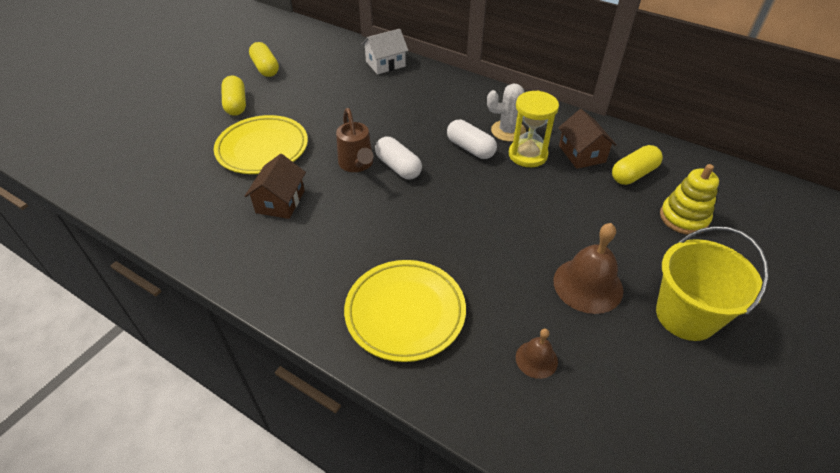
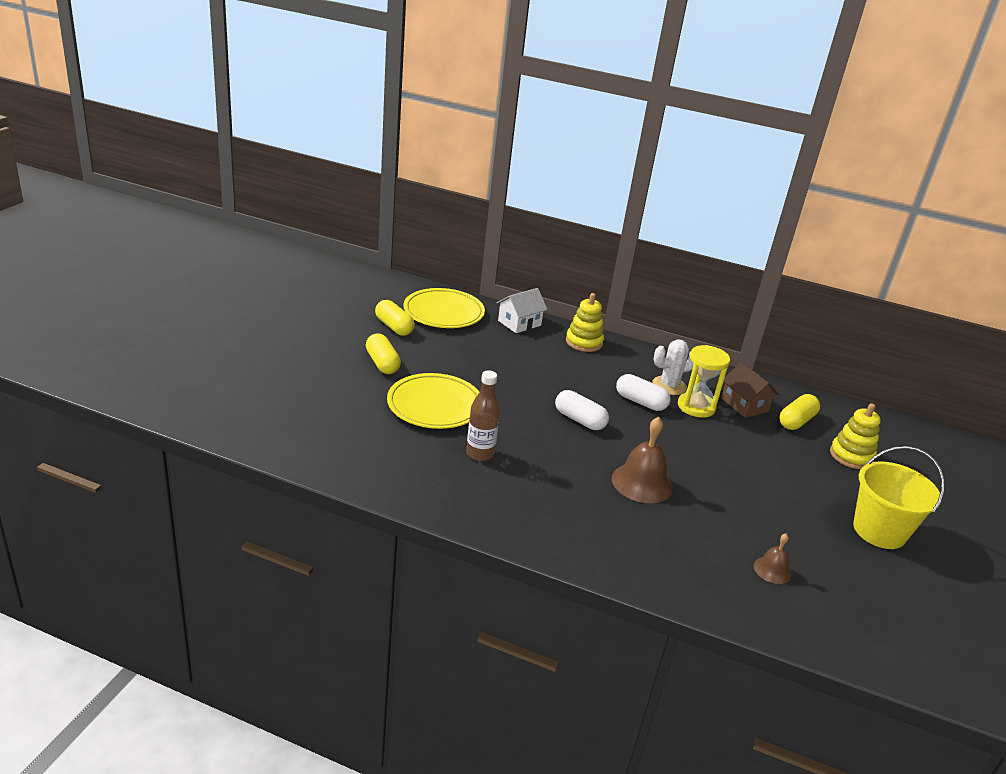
camera: 15 degrees left, 15 degrees down
(280, 202) = (480, 454): brown house -> brown bottle
(357, 164) = (538, 418): brown watering can -> none
(405, 312) = (645, 541): yellow plate -> yellow plate (443, 313)
(440, 83) = (584, 342): none -> yellow stacking toy
(588, 285) = (792, 512): brown bell -> brown bell (642, 483)

